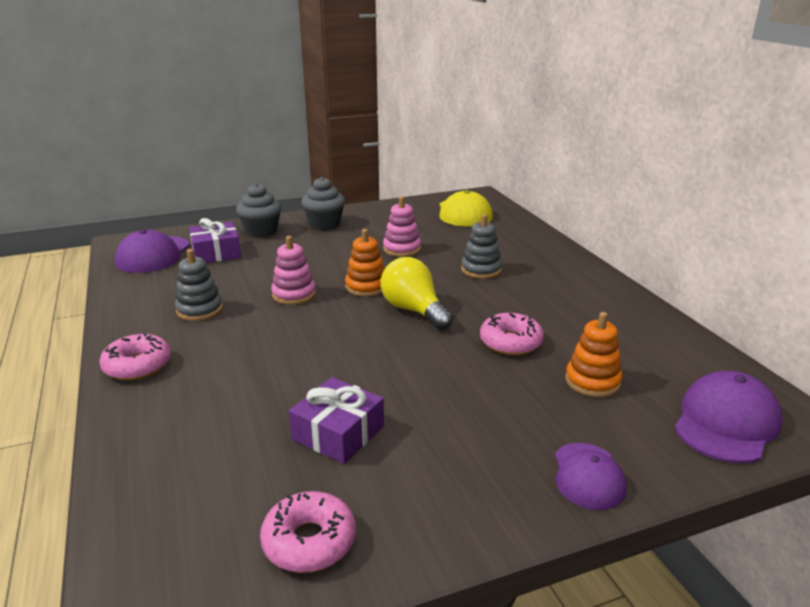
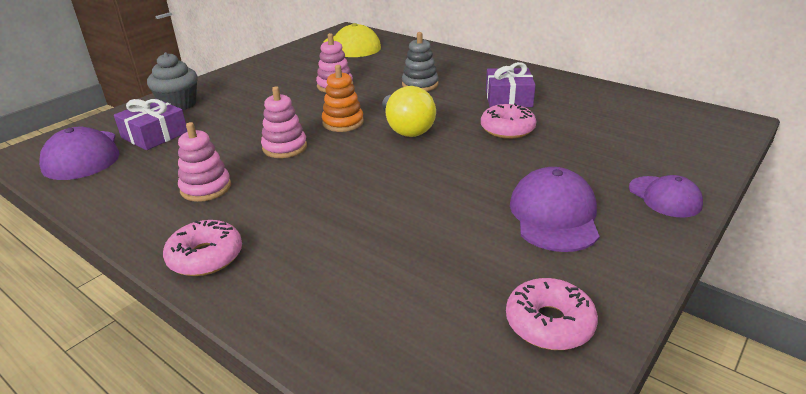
camera: 30 degrees left, 5 degrees up
(200, 310) = (206, 188): grey stacking toy -> pink stacking toy
(324, 224) = (236, 83): grey cupcake -> none
(338, 433) = (466, 238): purple gift -> purple gift (508, 98)
(414, 310) = (406, 129): yellow light bulb -> yellow light bulb turned 135 degrees counterclockwise
(592, 381) = (592, 137): orange stacking toy -> none
(726, 422) = (695, 135): purple cap -> purple cap (554, 215)

